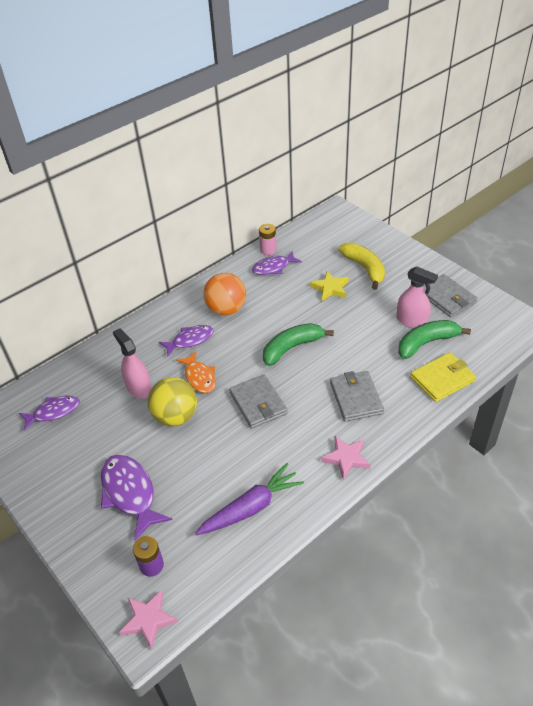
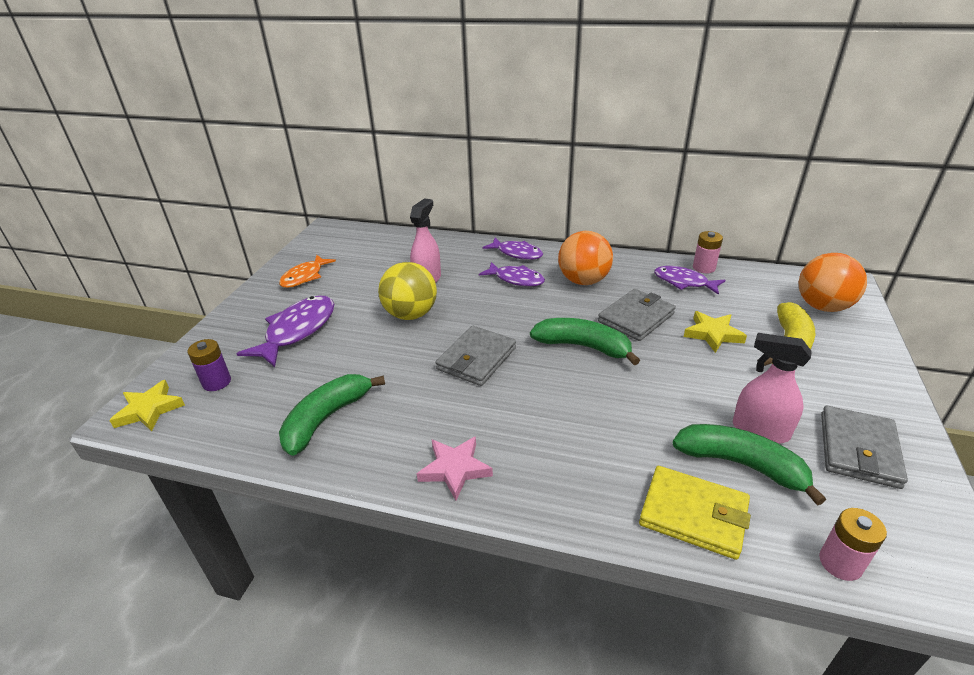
camera: 55 degrees right, 10 degrees down
(53, 412) = (361, 253): purple fish -> purple fish (517, 253)
(148, 620) = (149, 410): pink star -> yellow star
(199, 377) = (474, 306): orange fish -> orange fish (304, 277)
(251, 507) = (326, 418): purple carrot -> green banana
(347, 233) = (822, 307): none -> orange ball
(356, 398) = (562, 434): grey wallet -> grey wallet (636, 317)
(412, 321) = (760, 430): pink spray bottle -> pink spray bottle turned 120 degrees clockwise
(496, 349) = (840, 563): none -> pink battery

